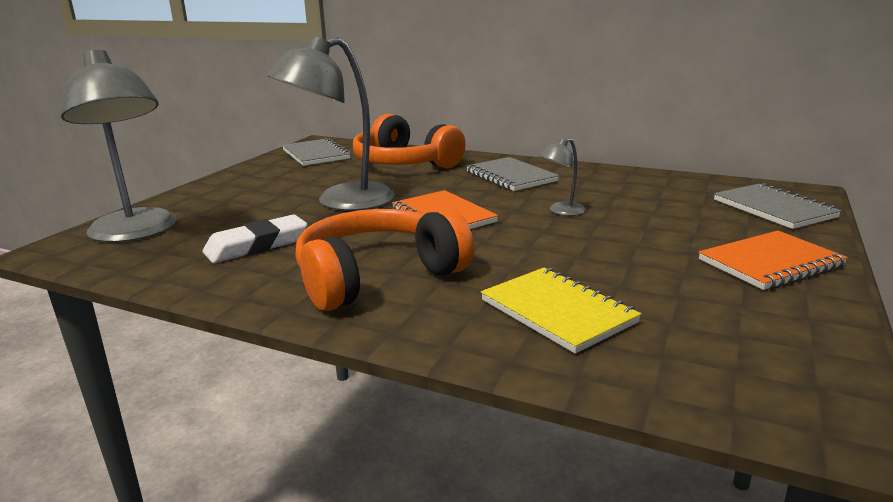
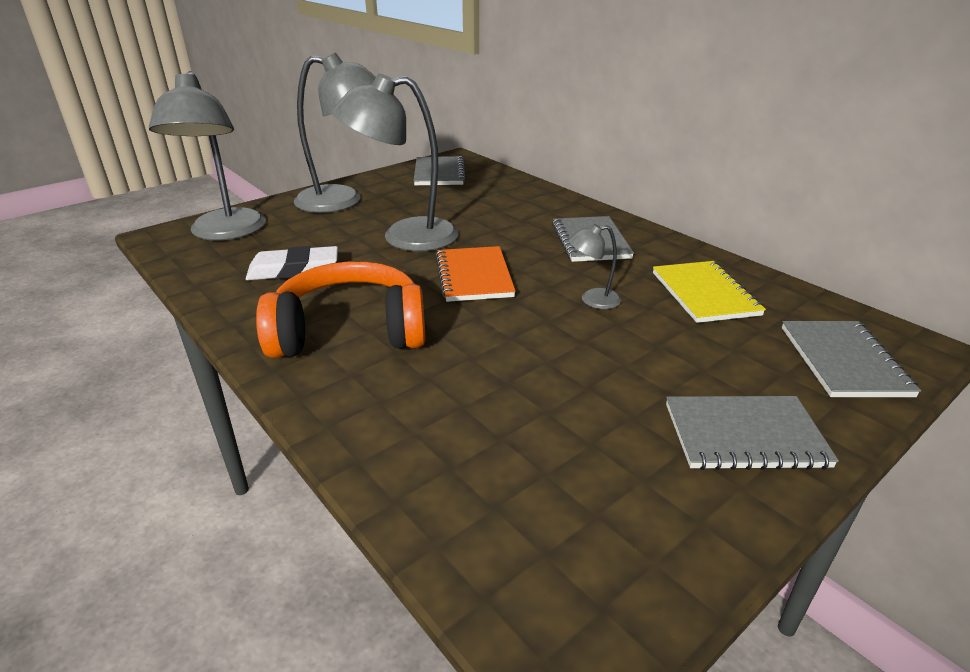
camera: 25 degrees right, 10 degrees up
(241, 188) = (342, 201): none -> grey lamp
(404, 163) = (506, 201): orange headphones -> none
(557, 311) = (455, 422): yellow notebook -> yellow notebook (704, 294)
(770, 263) = (744, 435): orange notebook -> grey notebook

